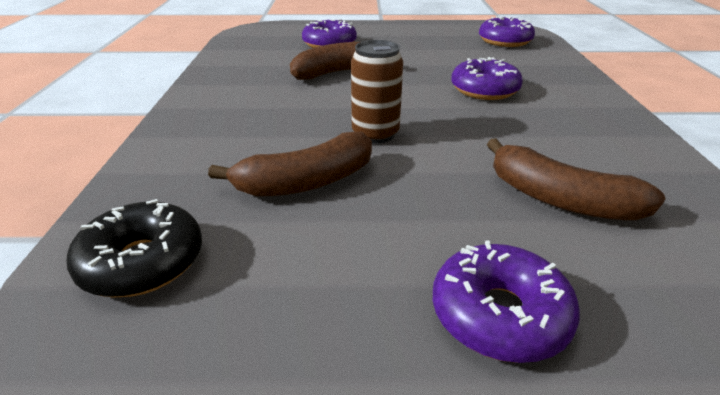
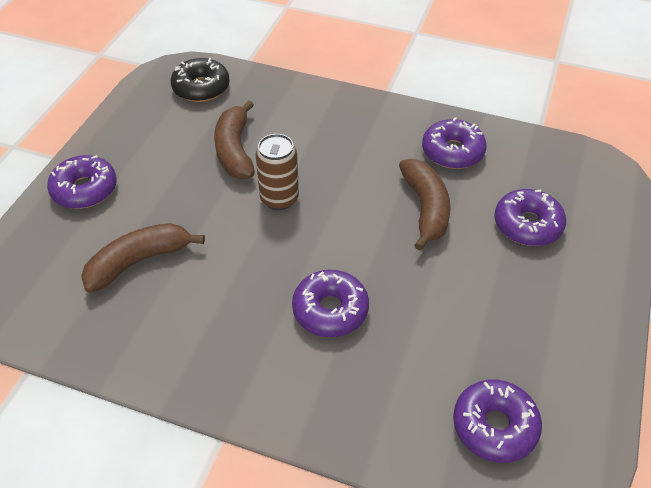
camera: 110 degrees right, 15 degrees up
(253, 71) = (452, 152): none -> purple donut

